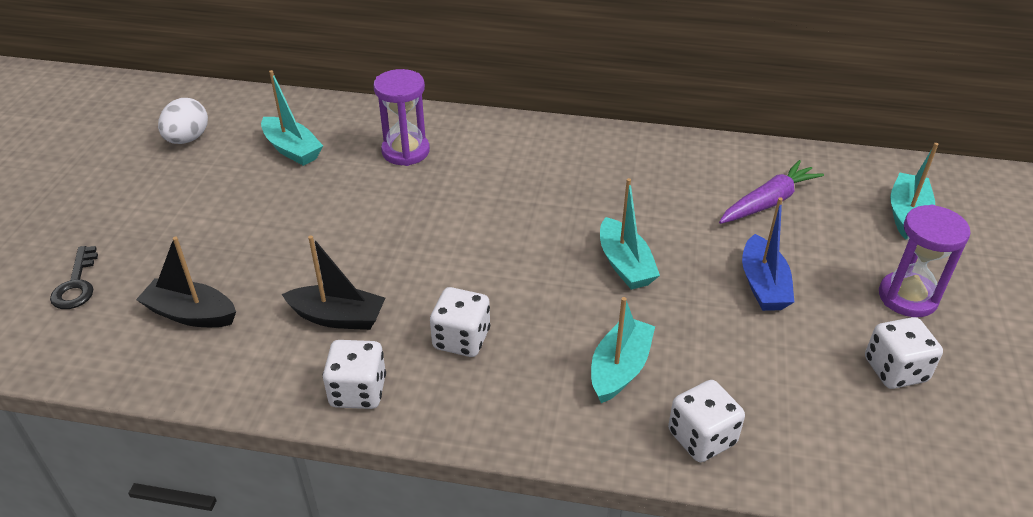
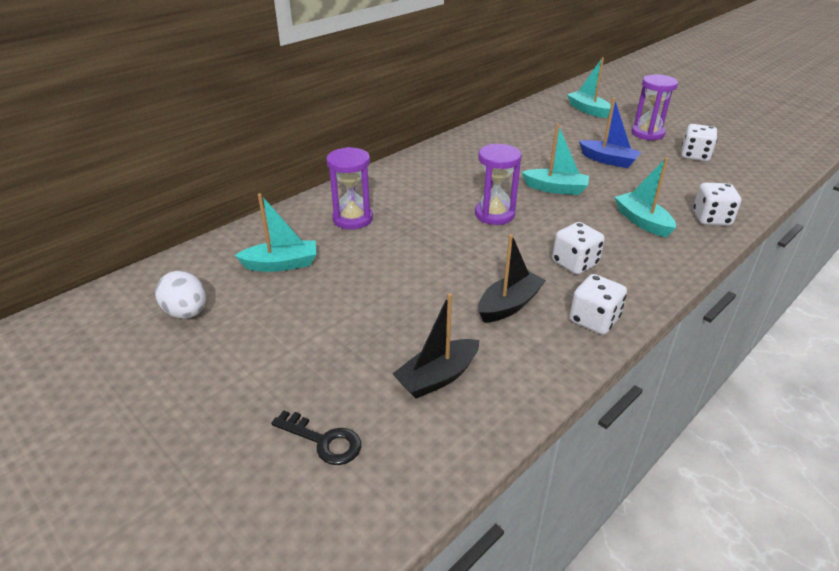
camera: 55 degrees left, 5 degrees down
(509, 239) = (494, 214): none -> purple hourglass
(768, 202) = (544, 134): purple carrot -> none

